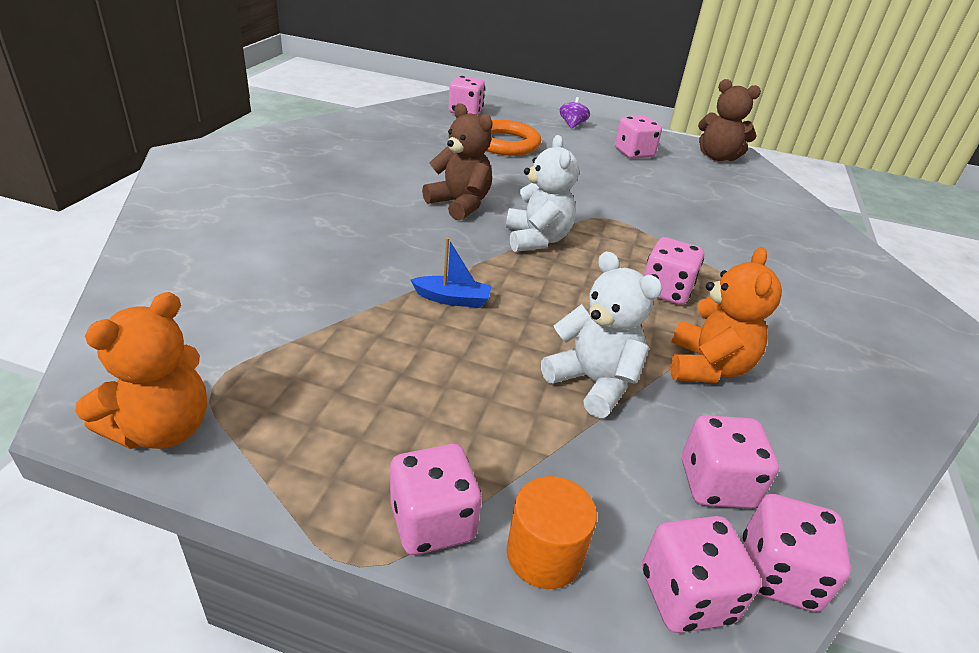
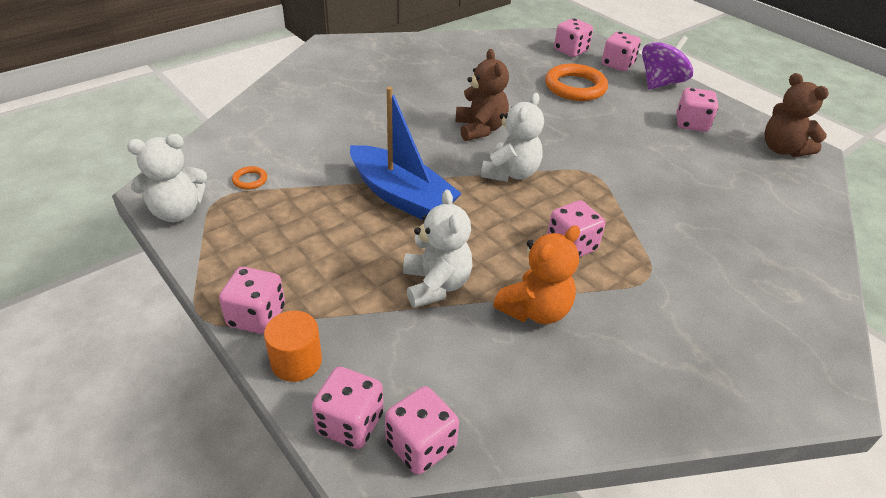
camera: 35 degrees right, 5 degrees up
(163, 429) = (177, 212): orange teddy bear -> white teddy bear
(237, 345) = (250, 180): none -> orange ring
(452, 299) = (401, 196): blue boat -> blue boat, size x2.21
(572, 125) = (660, 83): purple spinning top -> purple spinning top, size x1.87
(716, 484) = (445, 380): pink dice -> pink dice (617, 65)

